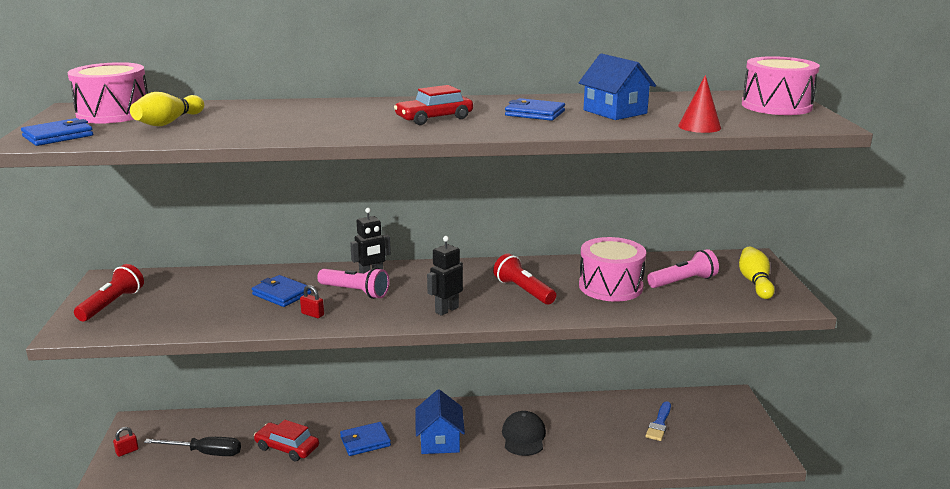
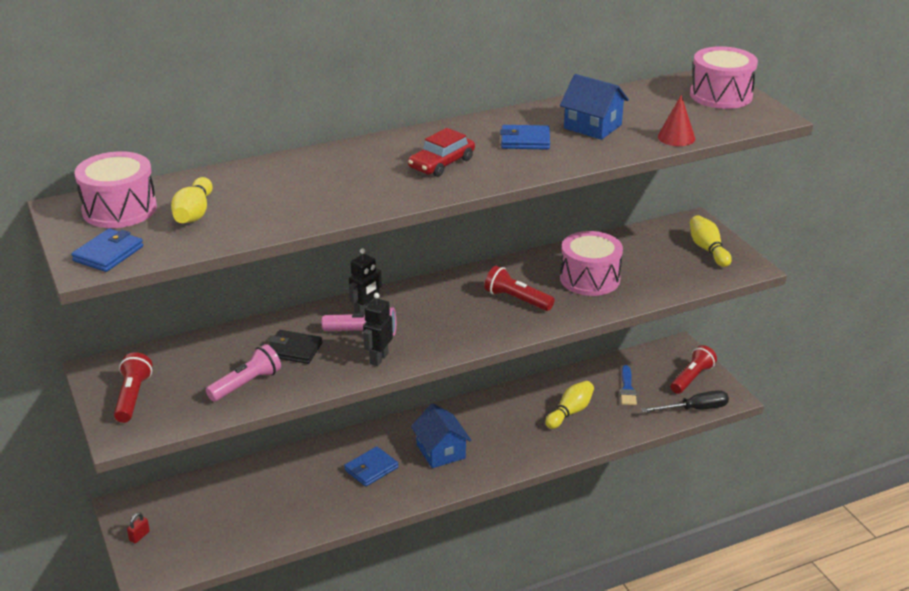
camera: 20 degrees left, 10 degrees up
(205, 453) = (221, 518): black screwdriver -> black screwdriver (694, 409)
(281, 294) = (293, 350): blue wallet -> black wallet
(287, 447) = (299, 493): red car -> none
(312, 314) = (342, 366): red padlock -> none
(446, 310) = (462, 335): black robot -> black robot (378, 359)
(523, 436) = (515, 429): black cap -> none
(588, 433) = (570, 412): none -> yellow bowling pin
(683, 282) = (648, 261): pink flashlight -> pink flashlight (246, 384)
(734, 428) = (692, 378): none -> red flashlight

